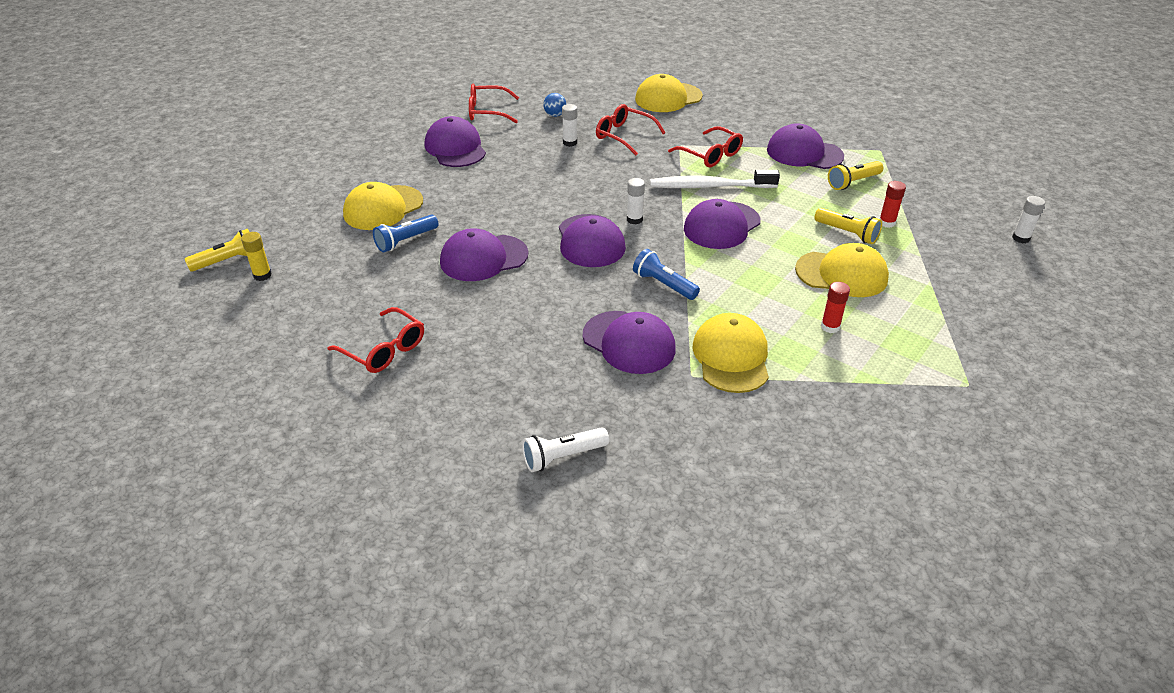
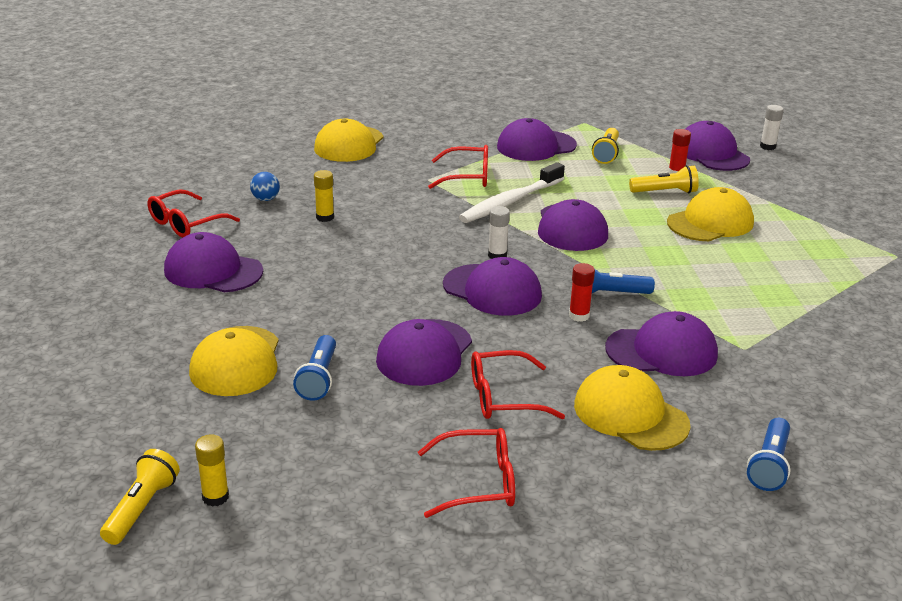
camera: 45 degrees left, 10 degrees down
(563, 457) = (769, 465): white flashlight -> blue flashlight
(570, 143) = (325, 217): white glue stick -> yellow glue stick
(624, 136) = (365, 191): red glasses -> red glasses (503, 397)
(731, 357) = (745, 319): yellow cap -> yellow cap (630, 414)
(830, 327) = (765, 263): red glue stick -> red glue stick (579, 316)
(951, 221) = (711, 153): none -> purple cap

